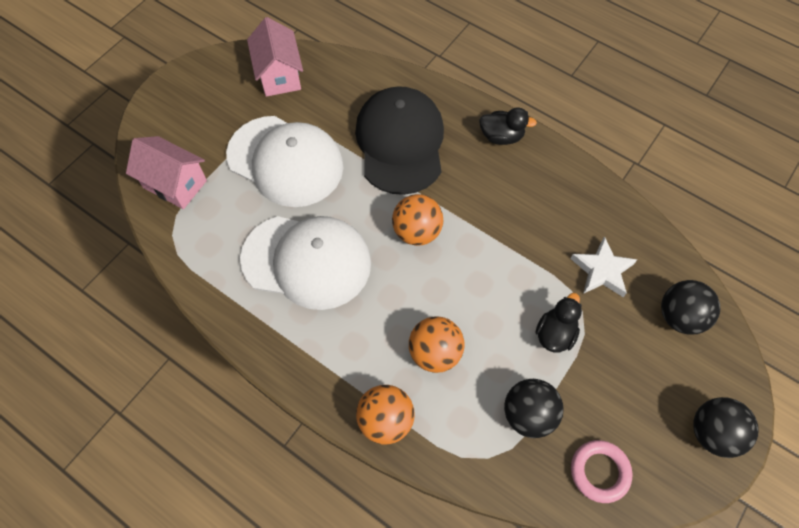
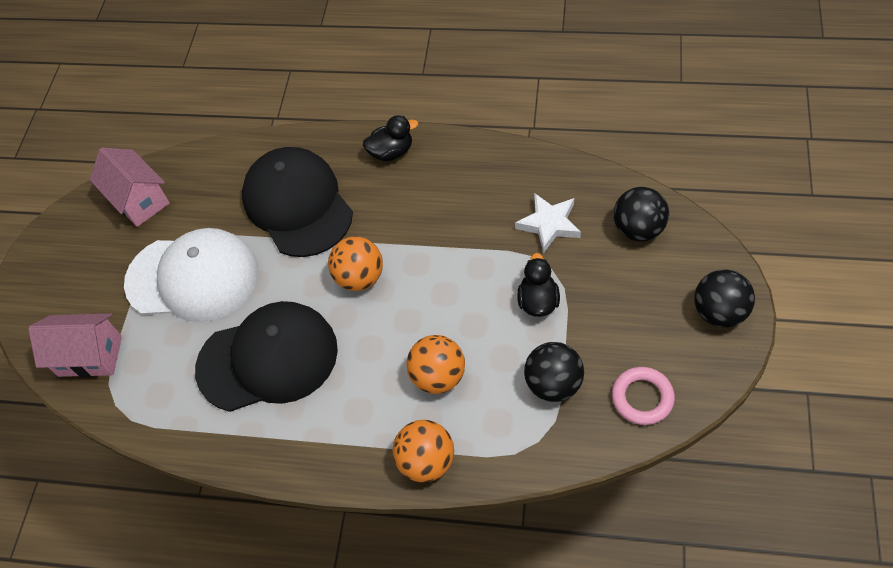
camera: 20 degrees left, 5 degrees down
(307, 261) = (268, 359): white cap -> black cap

